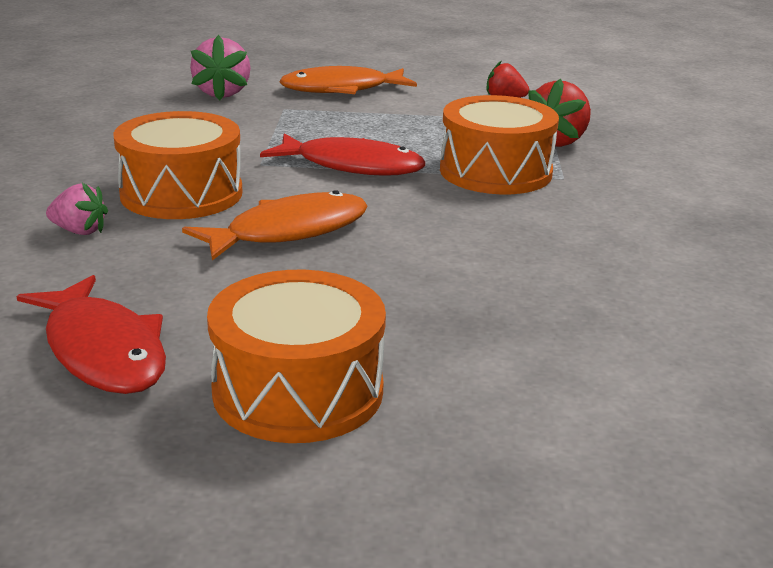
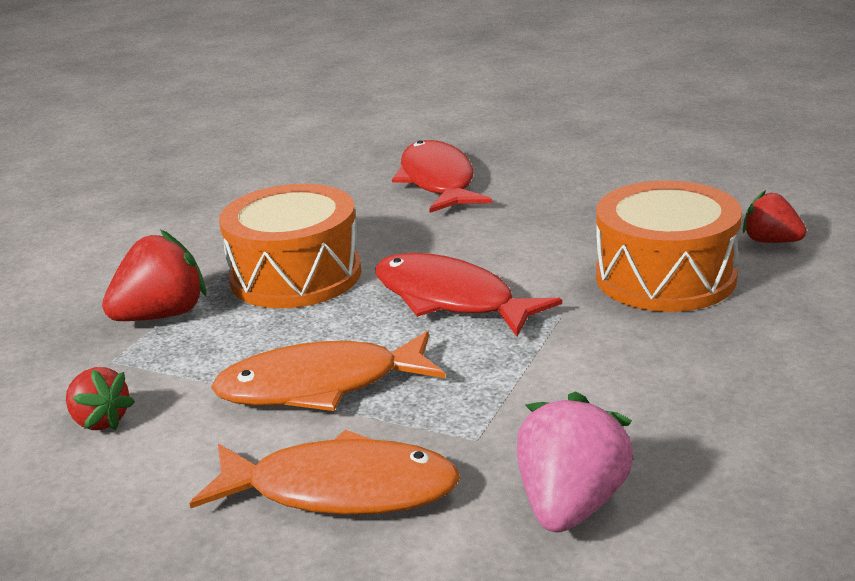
camera: 155 degrees left, 0 degrees up
(79, 231) = (770, 241): pink strawberry -> red strawberry
(103, 351) = (727, 153): red fish -> red fish (438, 181)
(289, 231) = (564, 225): orange fish -> orange fish (320, 386)
(298, 391) = (602, 128): orange drum -> none

